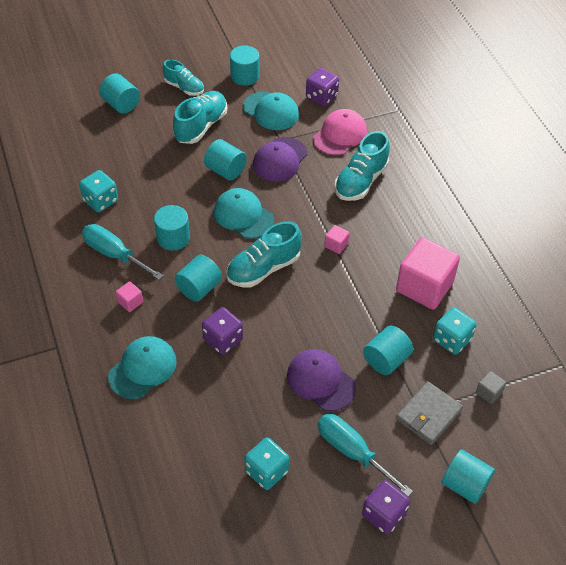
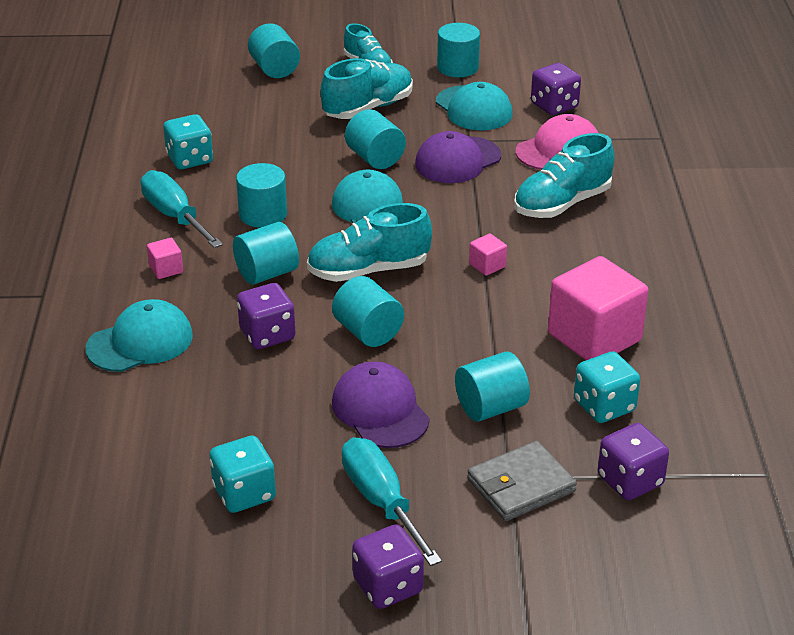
camera: 20 degrees right, 15 degrees down
(464, 485) = (533, 582): turquoise cylinder -> turquoise cylinder (368, 332)
(489, 392) = (630, 481): grey cube -> purple dice

